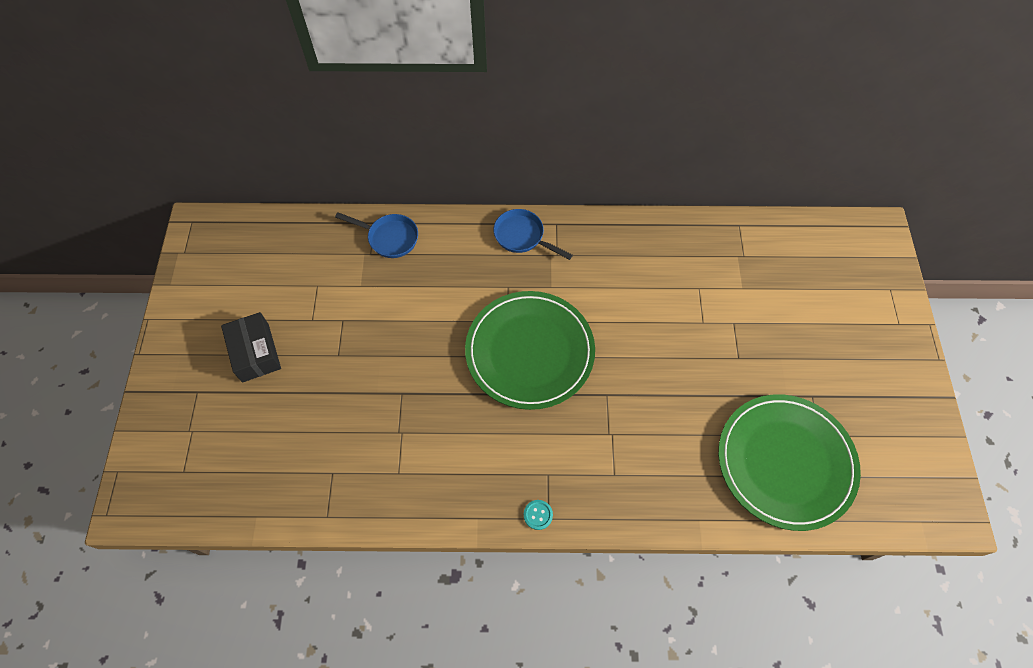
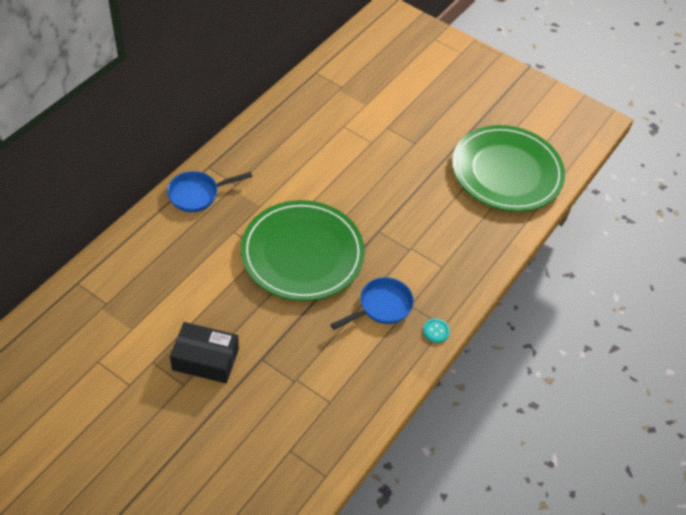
camera: 60 degrees left, 10 degrees down
(255, 352) = (119, 448): black box -> black box (205, 359)
(389, 238) = (105, 281): blue pan -> blue pan (381, 306)

